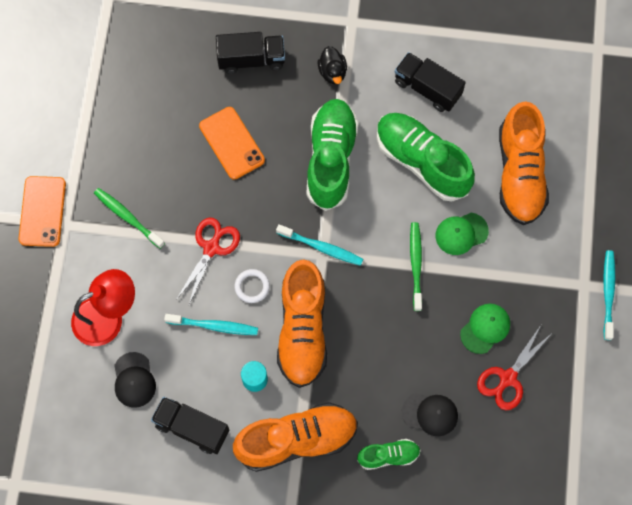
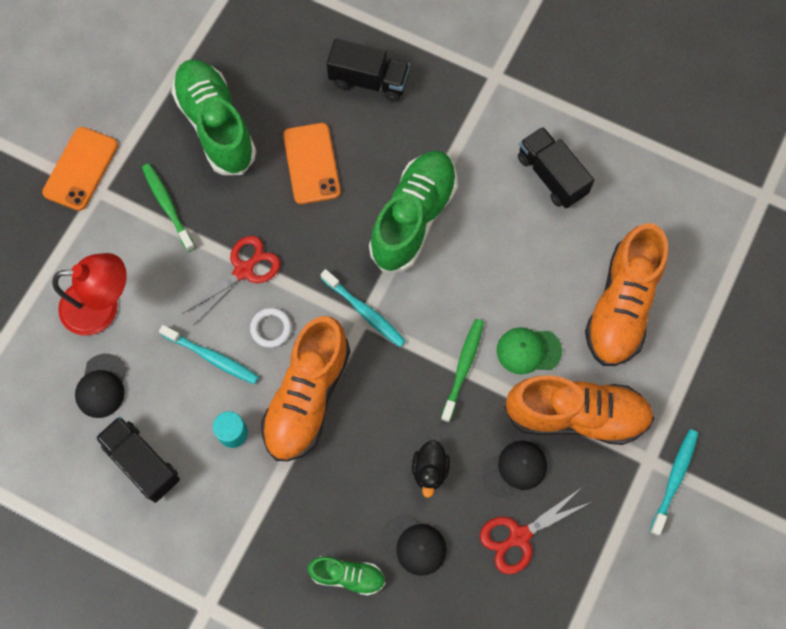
camera: 20 degrees right, 0 degrees up
(297, 440) = (252, 519): orange shoe -> orange shoe (576, 415)
(332, 72) = (452, 123): black duck -> black duck (430, 470)
(422, 162) = (514, 255): green shoe -> green shoe (216, 125)
(485, 328) = (515, 469): green cap -> black cap

